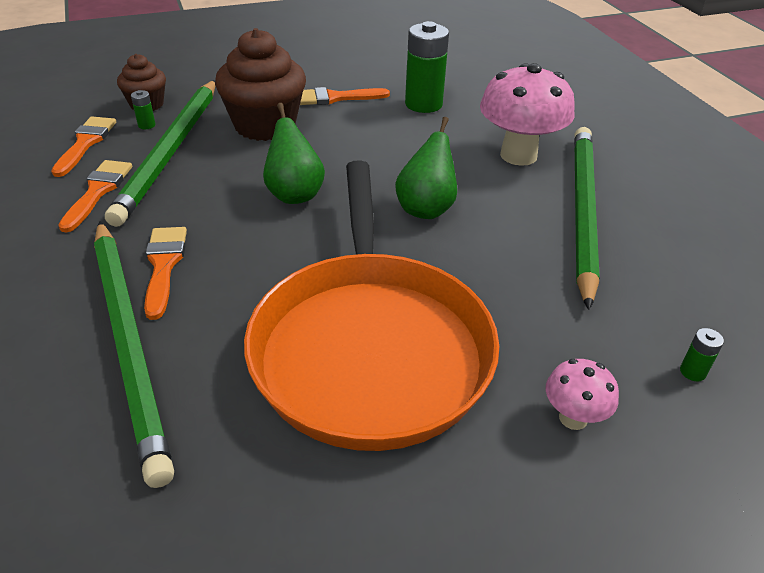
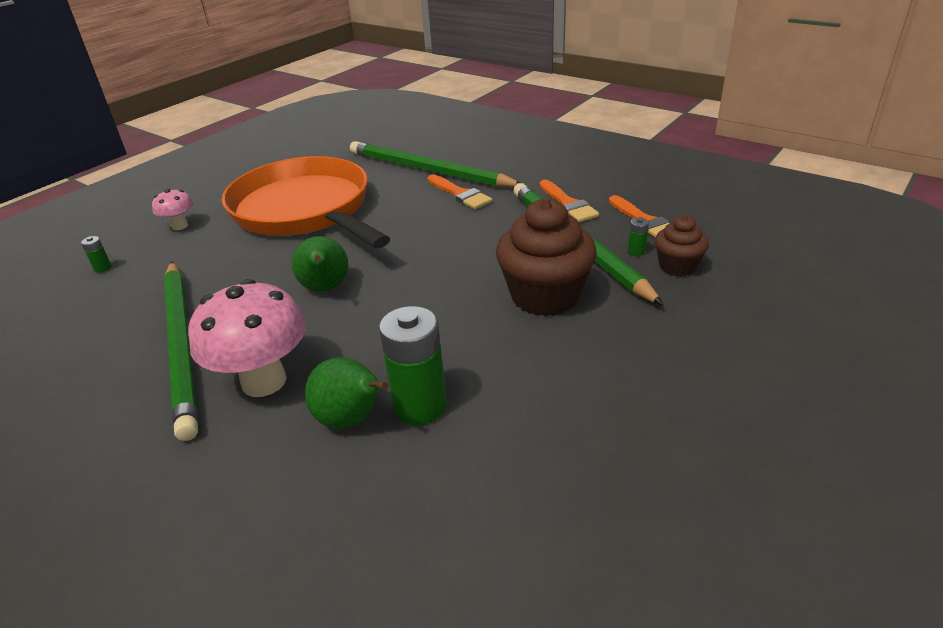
camera: 150 degrees right, 5 degrees down
(294, 194) = (438, 256): green pear -> green pear (351, 420)
(335, 98) = (528, 363): orange brush -> none

